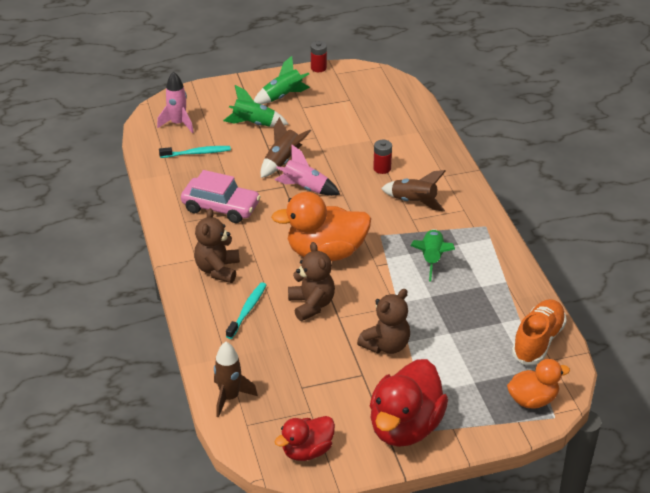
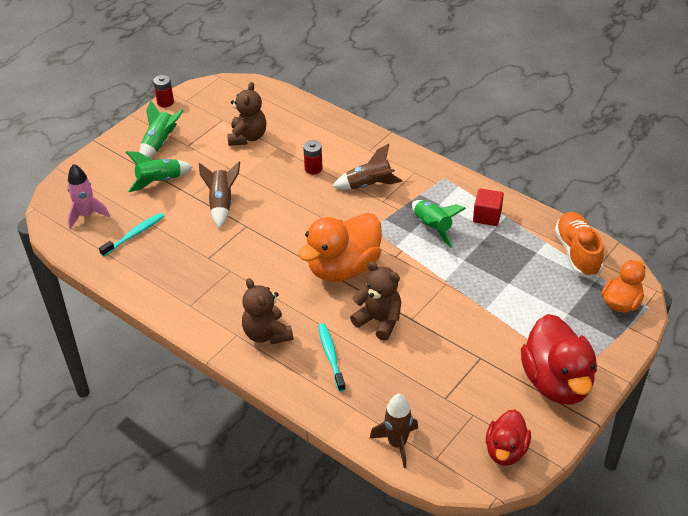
camera: 35 degrees left, 5 degrees up
(221, 207) = (210, 274): pink car -> none
(305, 188) = (266, 218): pink rocket -> none
(386, 345) = (473, 321): brown teddy bear -> brown teddy bear (247, 137)
(489, 273) = (487, 216): none -> red cube

